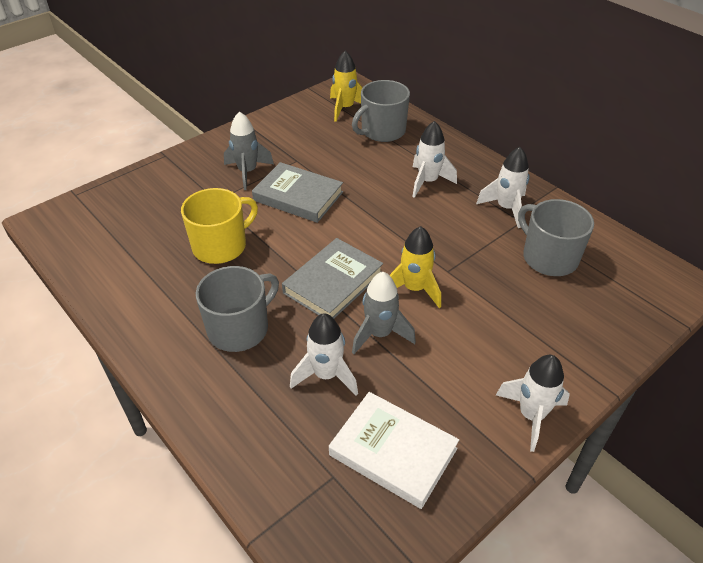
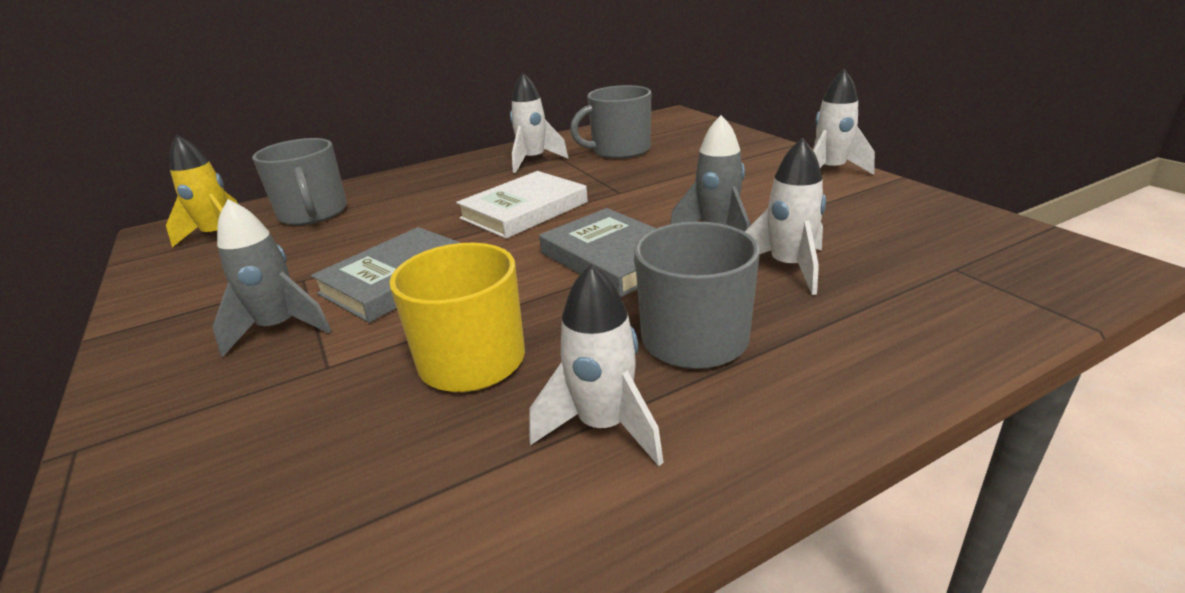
camera: 75 degrees left, 15 degrees down
(393, 452) = (901, 233): white book -> white book (524, 210)
(414, 289) = (643, 210): yellow rocket -> none
(427, 182) = (453, 193): white rocket -> white rocket (604, 426)

